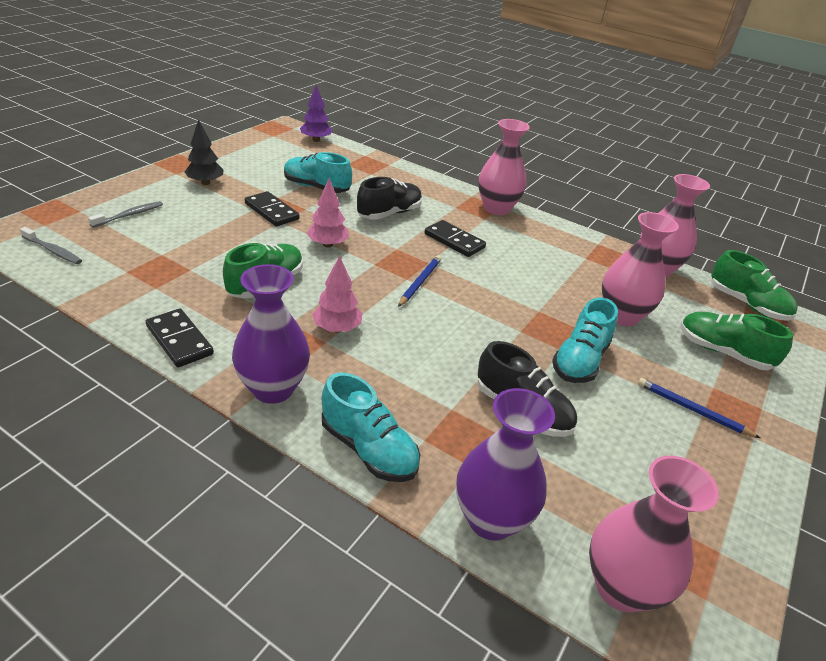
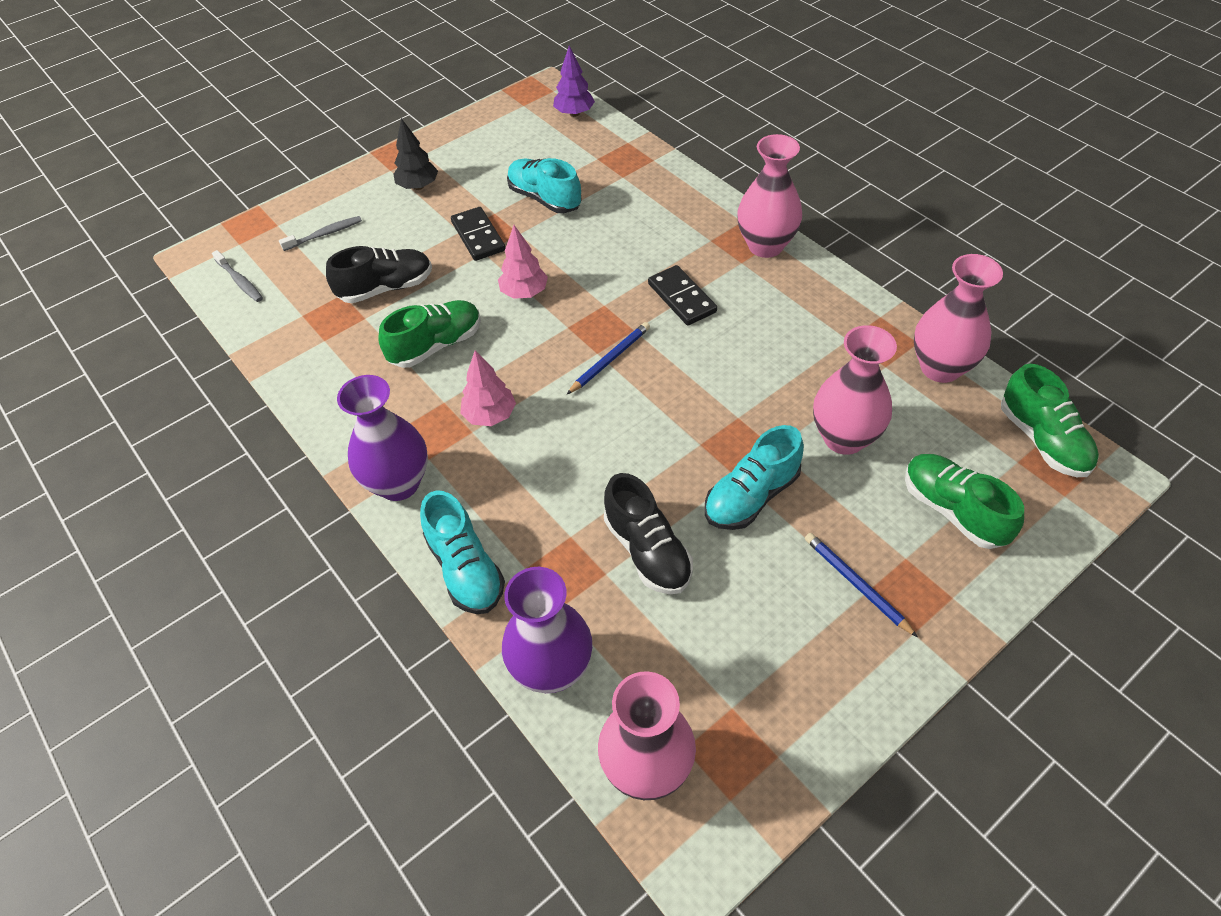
camera: 25 degrees right, 15 degrees up
(179, 340) = (328, 411): black domino -> none
(389, 213) = (618, 247): black shoe -> black shoe (386, 288)

